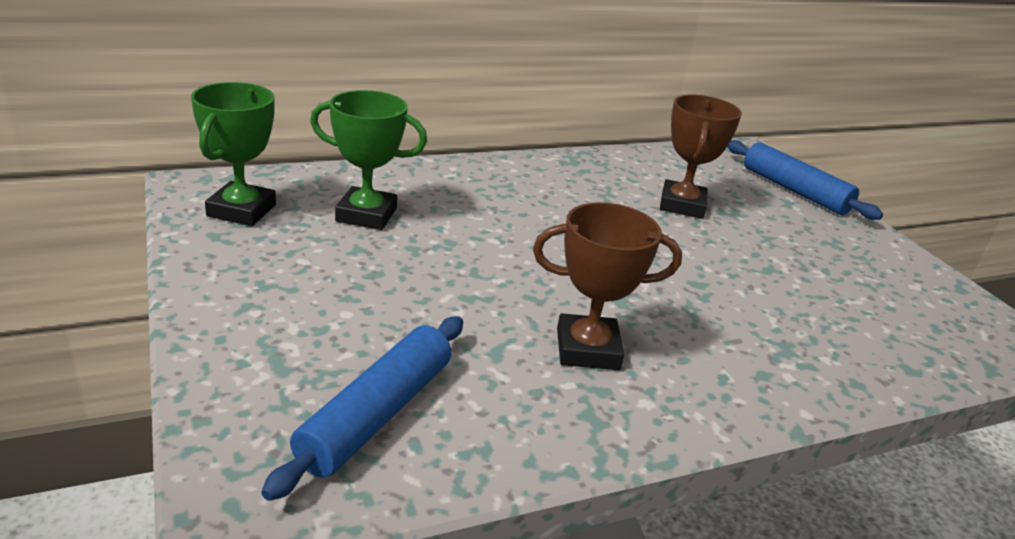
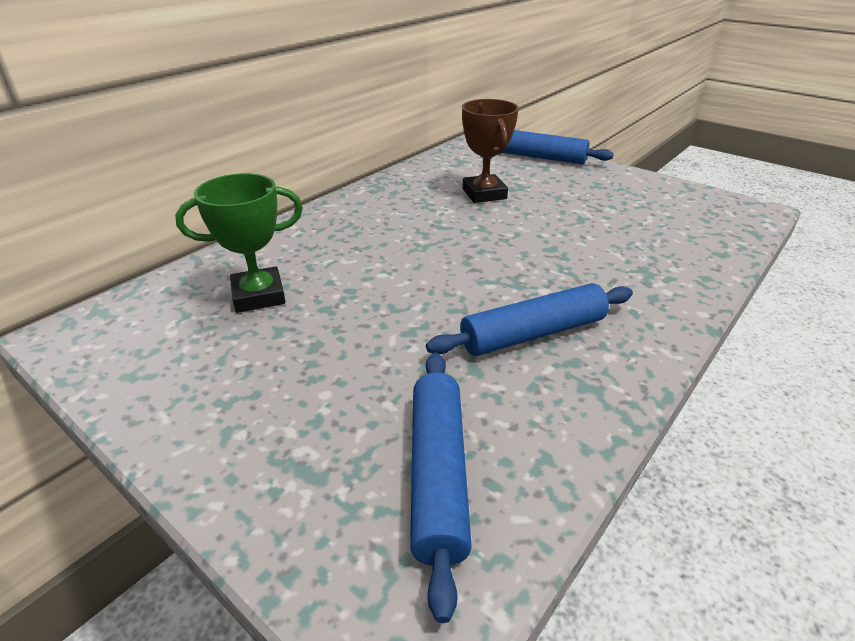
camera: 25 degrees left, 5 degrees up
(242, 210) = (136, 339): green trophy -> none
(587, 349) = (533, 333): brown trophy -> blue rolling pin

